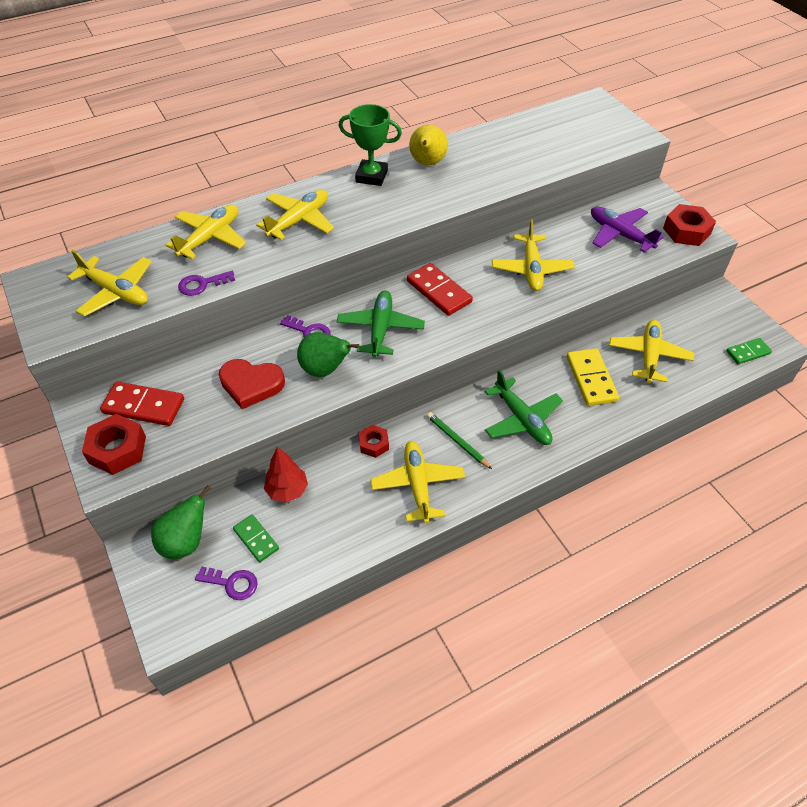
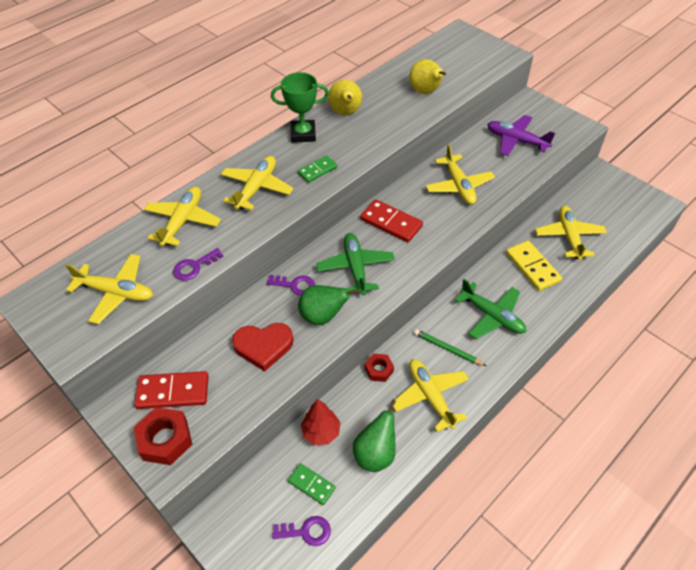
camera: 15 degrees left, 0 degrees up
(186, 542) = (249, 505): green pear -> green pear (375, 454)
(526, 158) = (426, 92): none -> yellow pear
(686, 231) = (566, 127): red nut -> none
(748, 352) = (642, 216): green domino -> green domino (317, 170)

